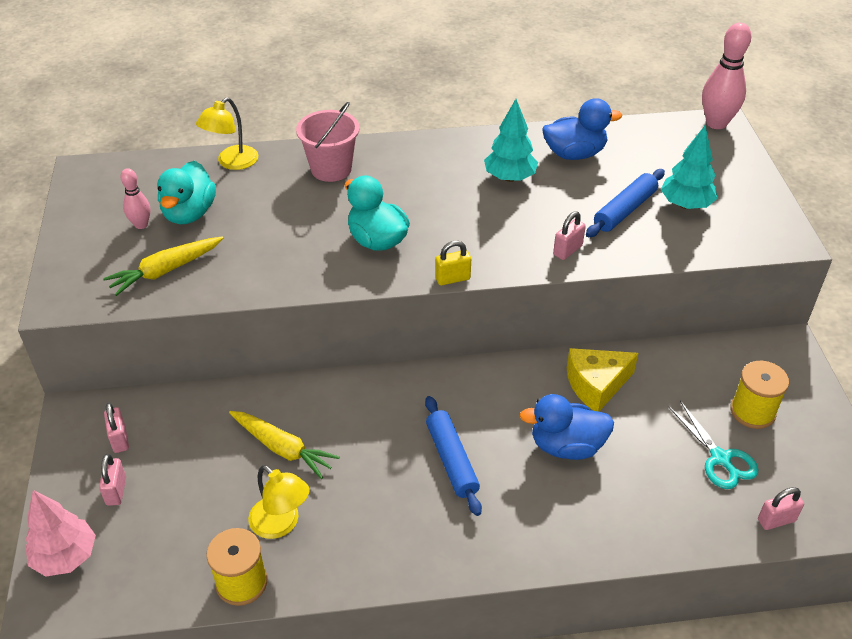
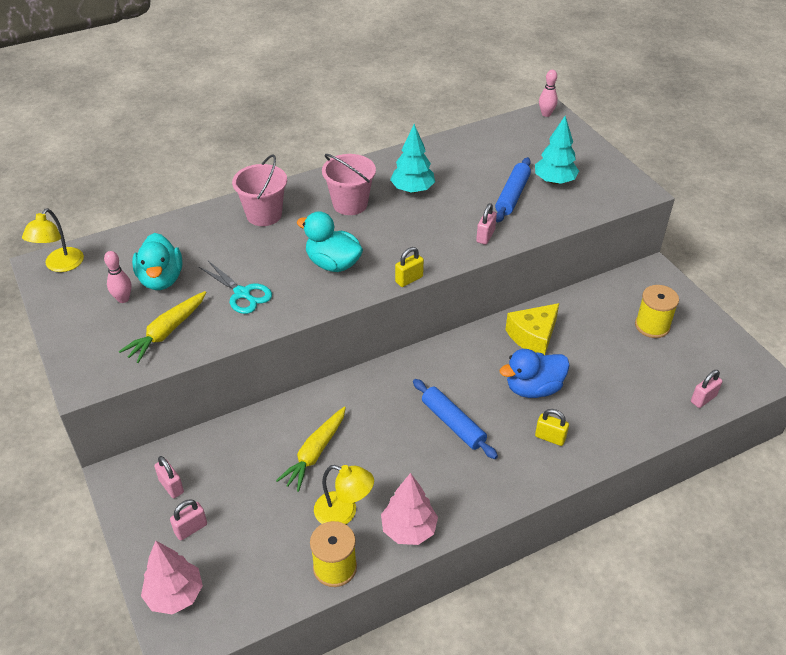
camera: 20 degrees left, 0 degrees up
(116, 491) = (191, 529): pink padlock -> pink padlock turned 75 degrees clockwise
(232, 162) = (175, 228): yellow lamp -> yellow lamp (60, 265)
(283, 448) = (315, 453): yellow carrot -> yellow carrot turned 105 degrees clockwise
(342, 566) = (409, 529): none -> pink tree
(430, 178) = (350, 204): none -> pink bucket
(558, 510) = (550, 437): none -> yellow padlock
(574, 154) = (453, 160): blue duck -> none
(716, 123) = (546, 114): pink bowling pin -> pink bowling pin, size x0.56
(720, 459) = (645, 366): turquoise scissors -> turquoise scissors (242, 294)

